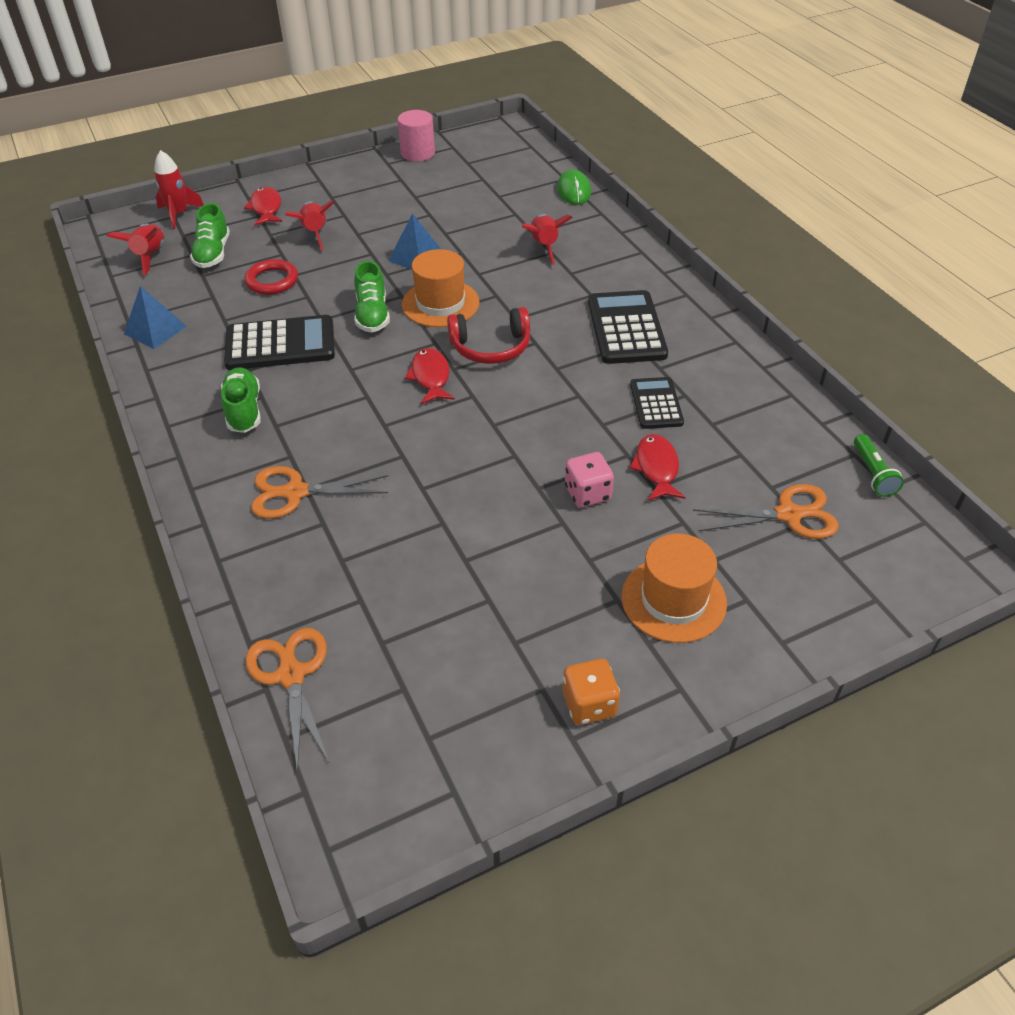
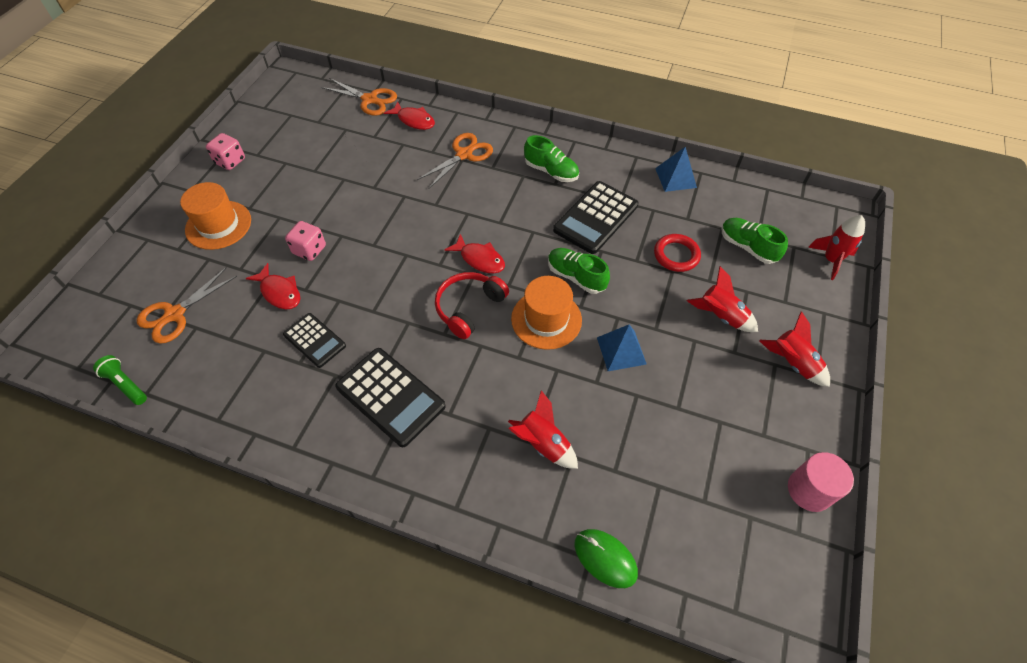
camera: 135 degrees right, 10 degrees up
(150, 256) = (776, 216): red rocket -> red rocket (792, 363)
(266, 208) = (793, 312): red fish -> red fish (414, 120)
(589, 704) = (230, 161): orange dice -> pink dice

